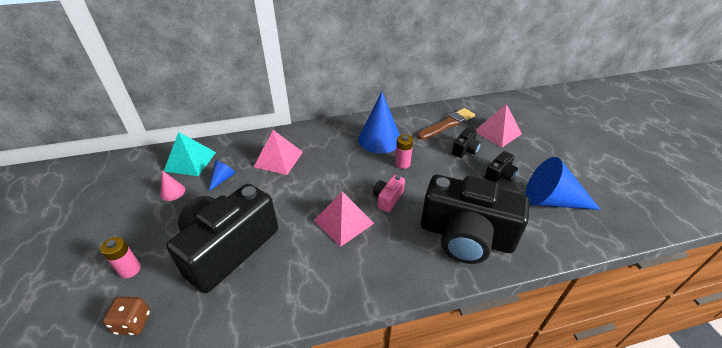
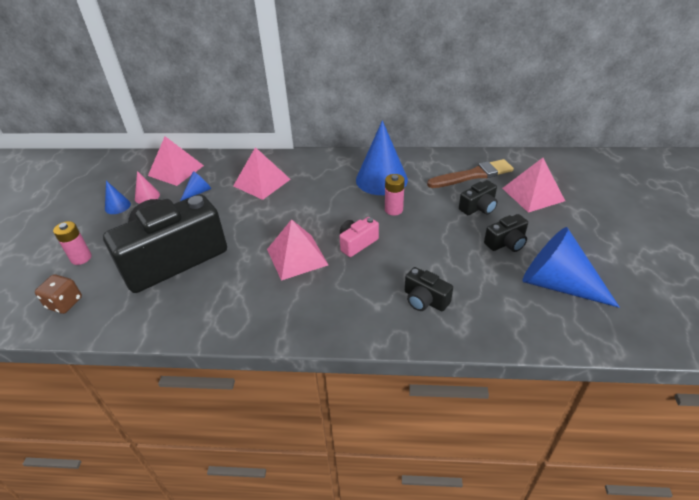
camera: 20 degrees right, 0 degrees up
(145, 207) = (117, 206): none -> blue cone
(190, 161) = (176, 170): turquoise pyramid -> pink pyramid
(466, 236) = (425, 300): black camera -> black camera, size x0.41

